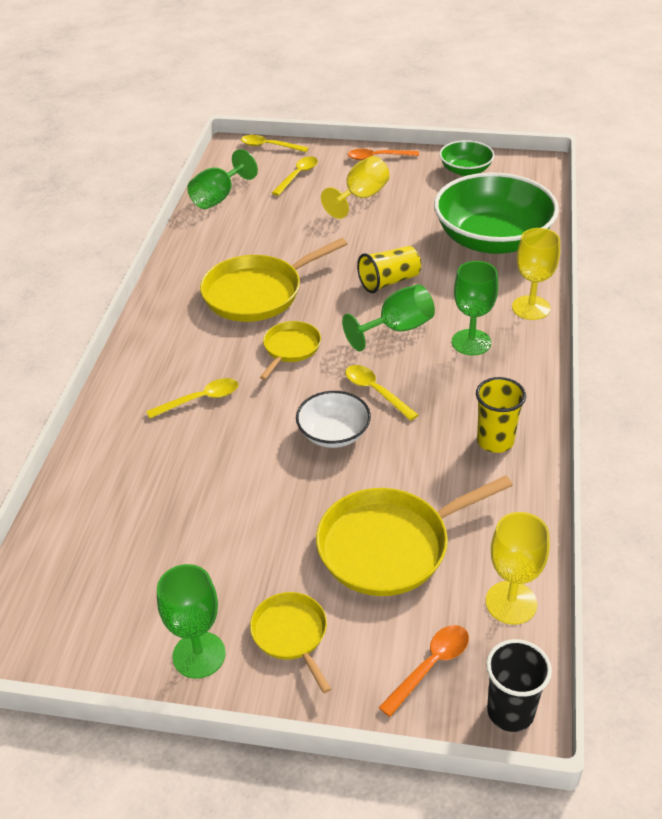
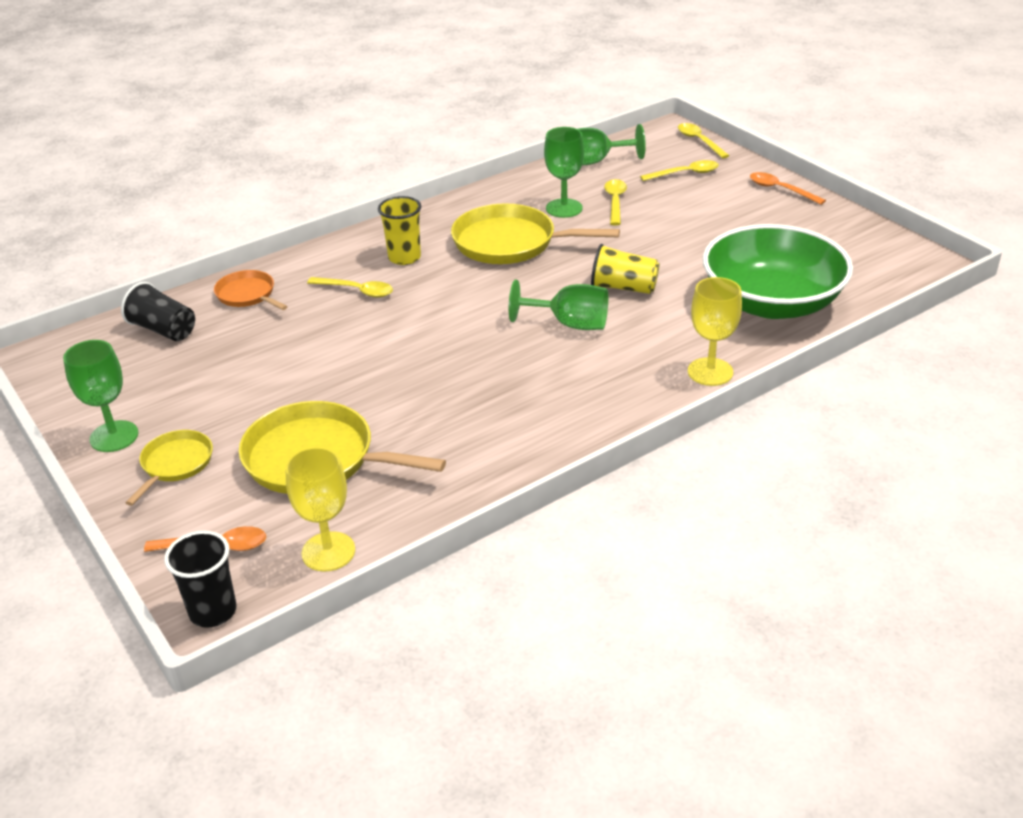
camera: 45 degrees right, 5 degrees down
(83, 539) = (164, 330): none -> black cup
(110, 460) = (247, 295): none -> orange pan
(290, 348) = (469, 293): yellow pan -> none
(333, 433) = (402, 365): white bowl -> none
(361, 197) = (710, 214): yellow goblet -> none
(375, 391) = (478, 356): yellow spoon -> yellow spoon (615, 202)
(465, 170) = (847, 236): green bowl -> none
(471, 342) = (611, 367): green goblet -> green goblet (564, 208)
(495, 441) = (505, 445): yellow cup -> yellow cup (404, 257)

